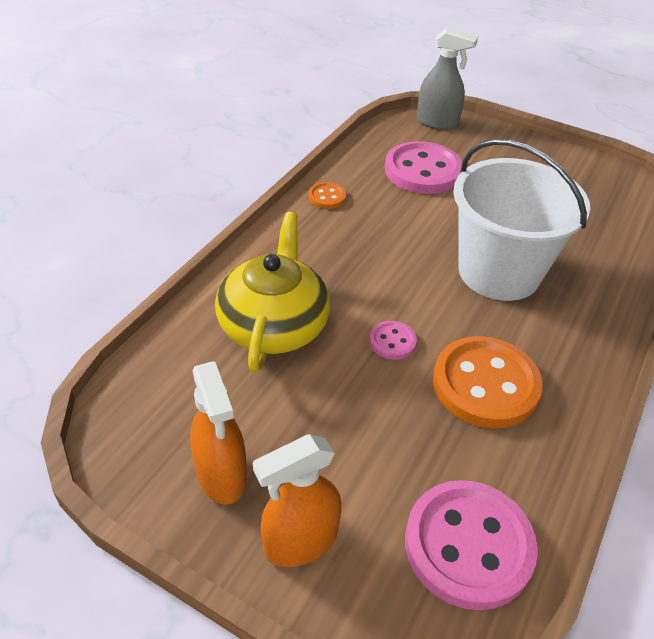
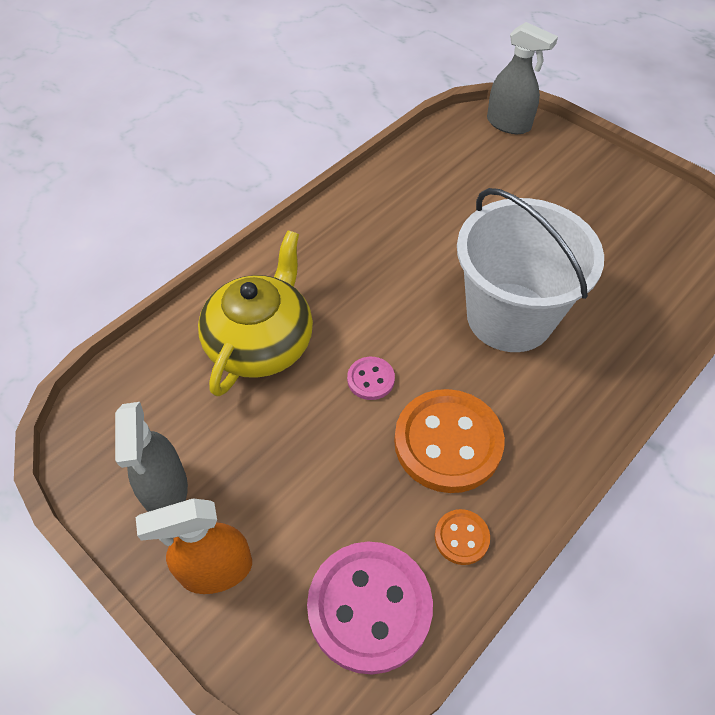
camera: 15 degrees right, 10 degrees up
(222, 475) = (166, 491): orange spray bottle -> grey spray bottle
(327, 197) = (359, 203): orange button -> orange button (461, 537)
(422, 171) = (471, 183): pink button -> none

